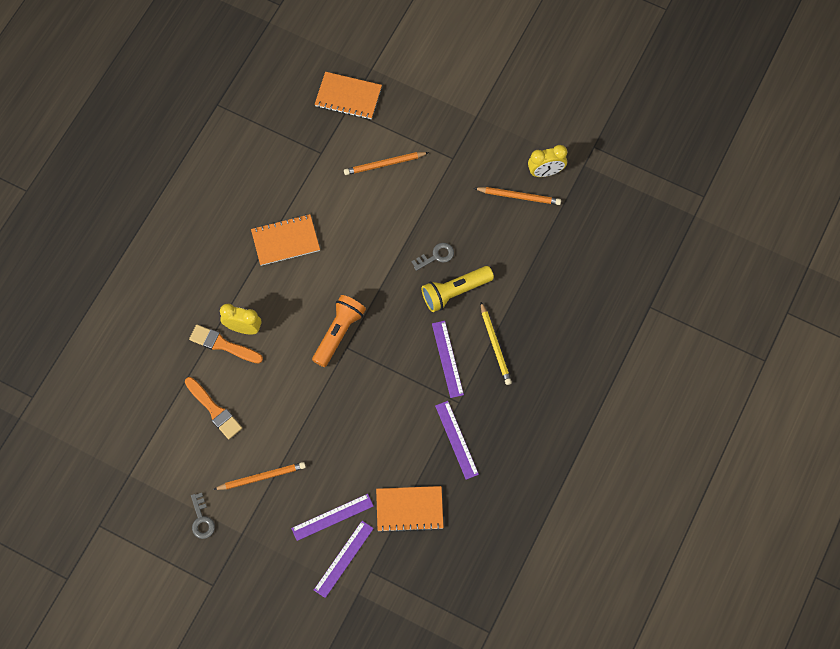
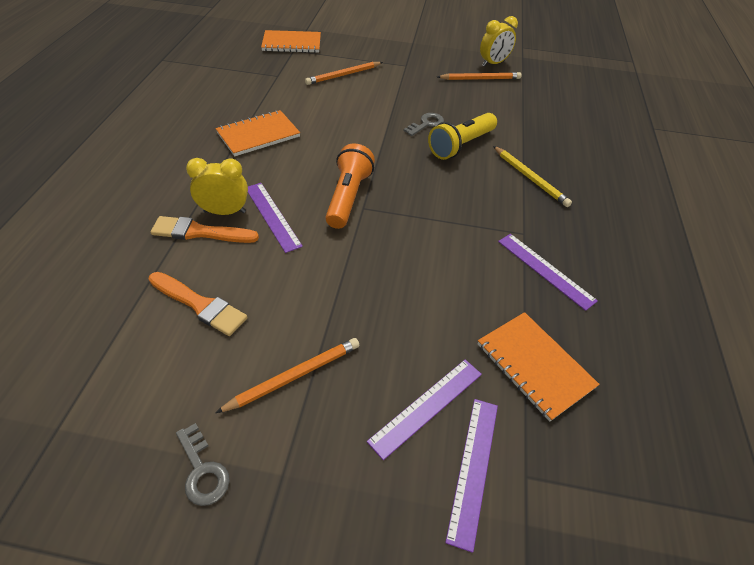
camera: 20 degrees left, 20 degrees down
(409, 509) = (534, 365): orange notebook -> orange notebook turned 75 degrees clockwise
(447, 359) = (486, 197): purple ruler -> purple ruler (272, 216)

